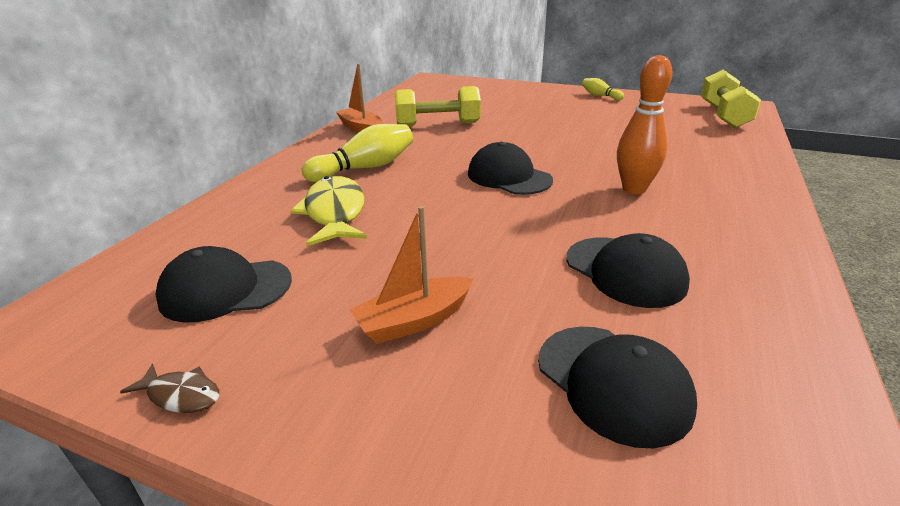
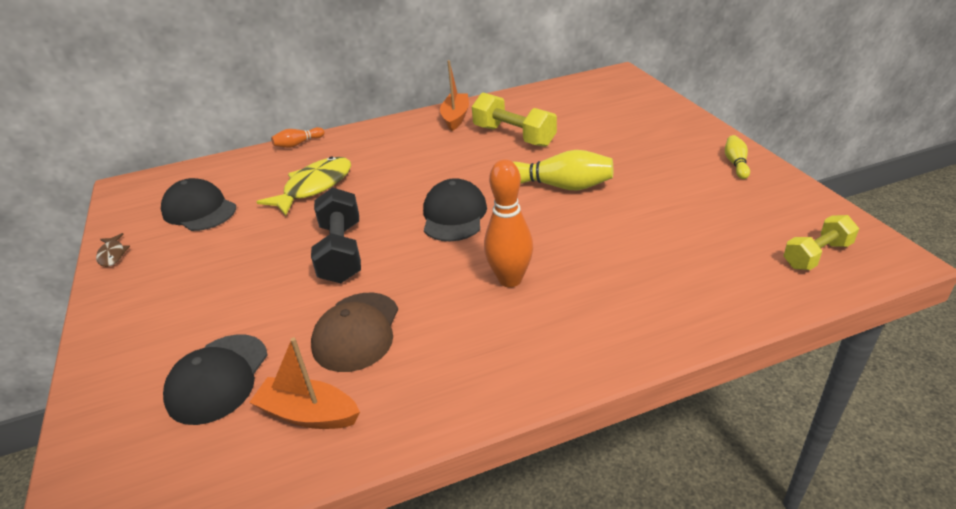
camera: 50 degrees right, 5 degrees up
(231, 194) = (298, 144): none -> orange bowling pin
(365, 168) = (391, 158): yellow bowling pin -> yellow bowling pin (560, 186)
(414, 321) = (221, 281): orange boat -> orange boat (308, 414)
(480, 237) = (341, 252): none -> black dumbbell
(625, 271) = (356, 331): black cap -> brown cap
(723, 115) = (816, 255): yellow dumbbell -> yellow dumbbell, size x0.66

